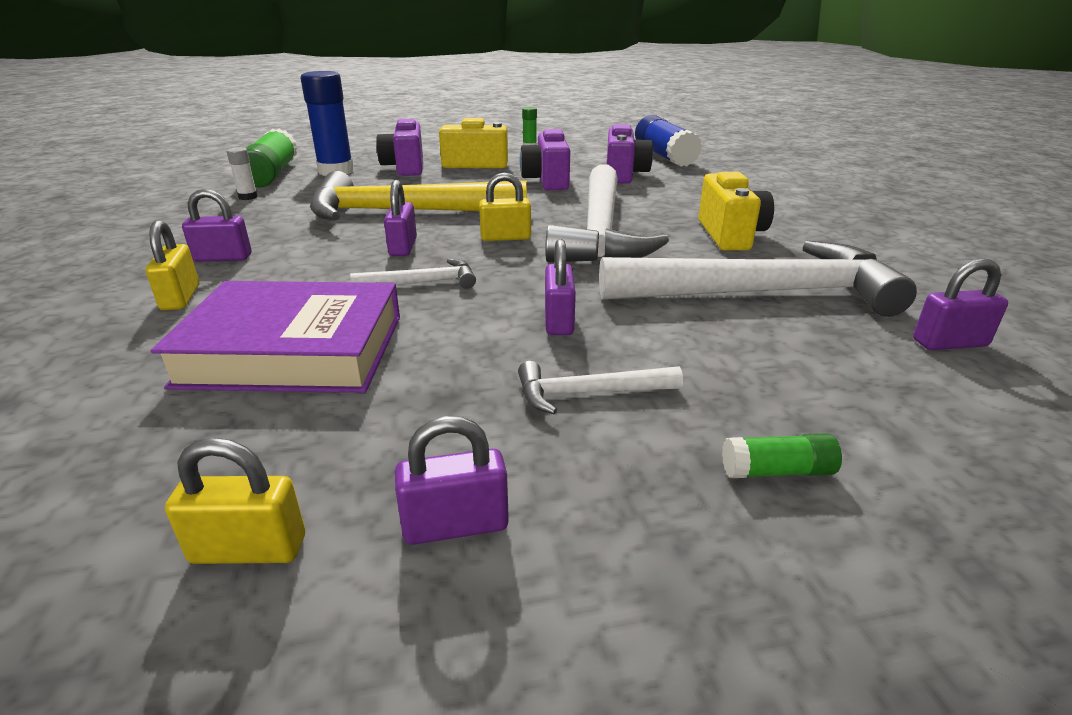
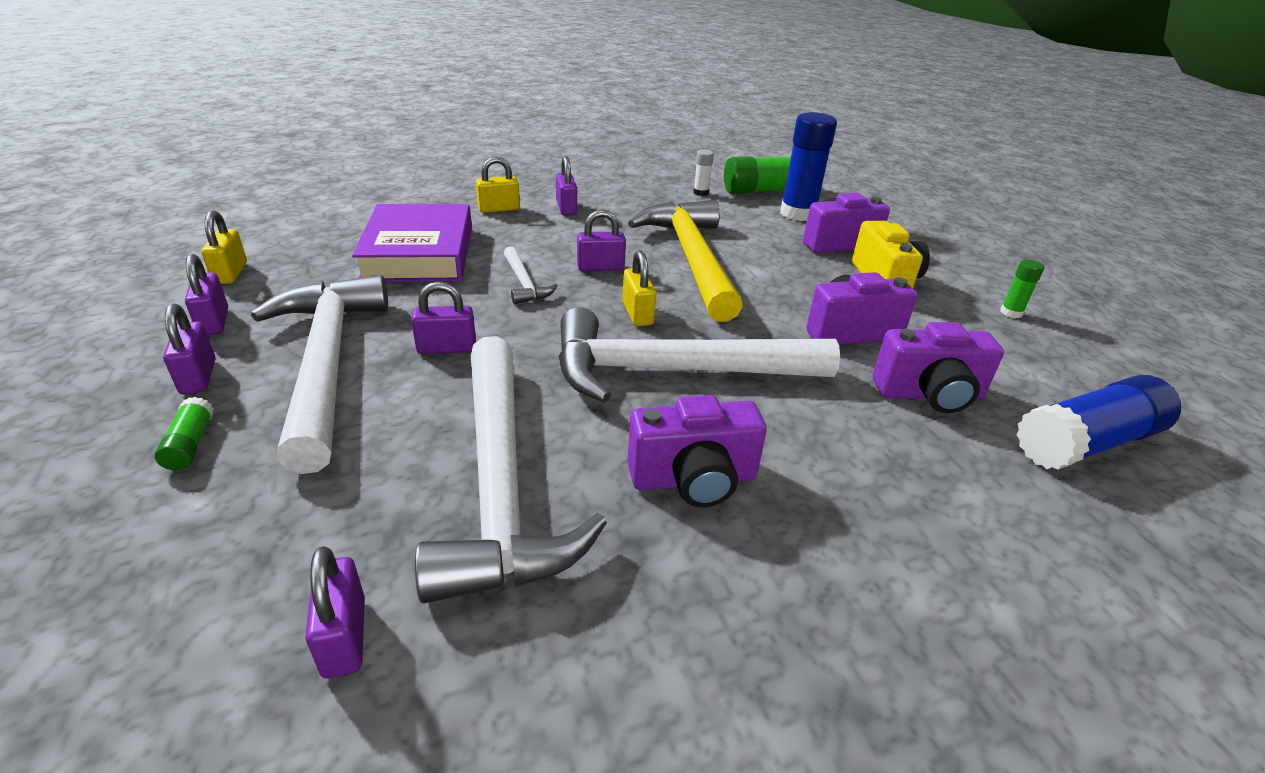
camera: 80 degrees right, 5 degrees up
(588, 393) = (327, 363): white hammer -> white hammer, size x2.31
(626, 502) = (198, 377): none -> purple padlock
(730, 235) = (693, 479): yellow camera -> purple camera

